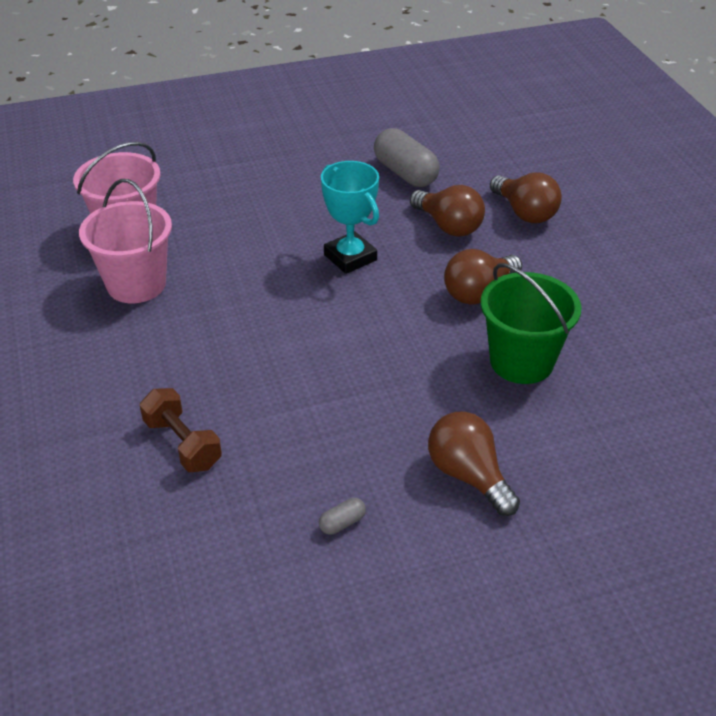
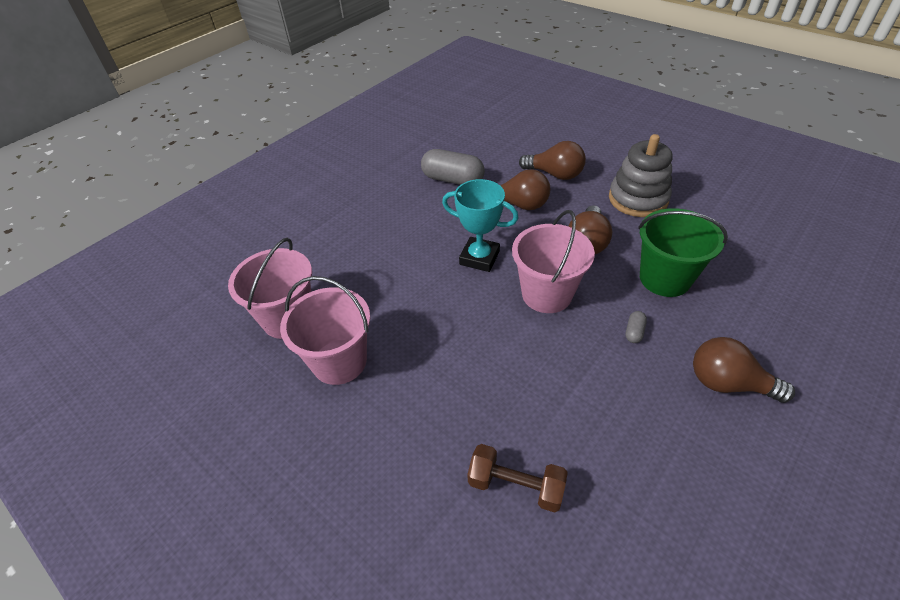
camera: 30 degrees left, 5 degrees up
(342, 523) = (696, 478): grey capsule -> grey capsule (634, 332)
(380, 318) = (546, 294): none -> pink bucket
(591, 276) = (638, 199): none -> grey stacking toy

